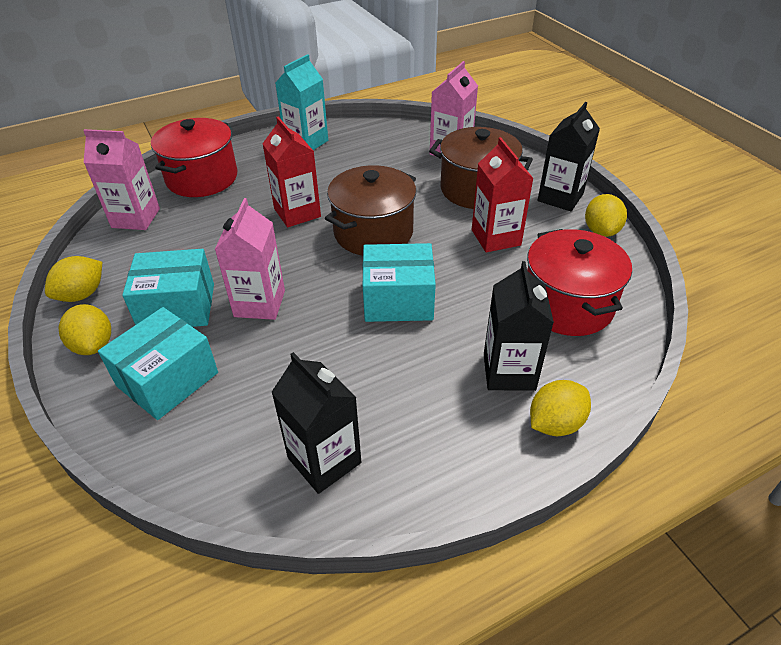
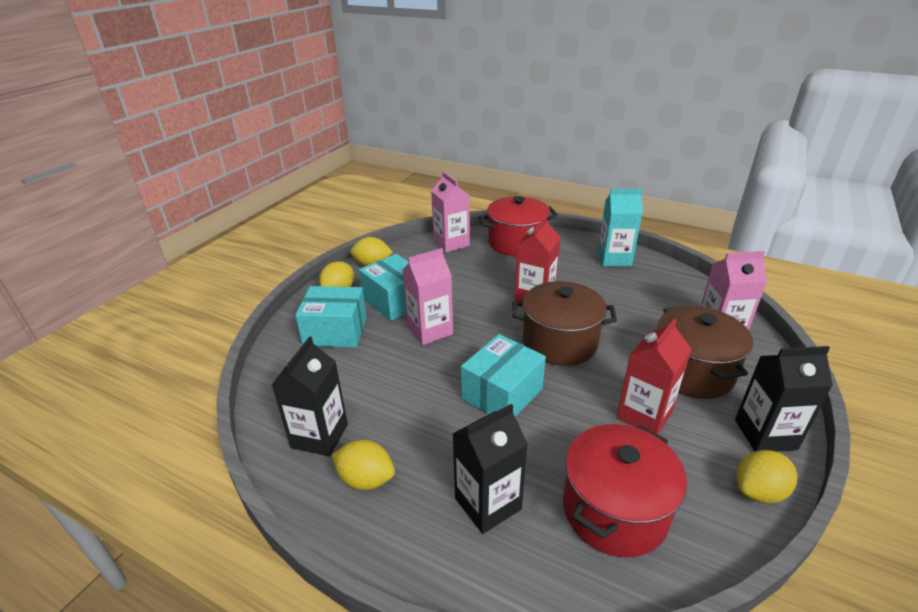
camera: 55 degrees right, 10 degrees down
(398, 300) = (502, 394): turquoise box -> turquoise box turned 75 degrees clockwise
(555, 423) = (455, 567): yellow lemon -> yellow lemon (366, 479)

